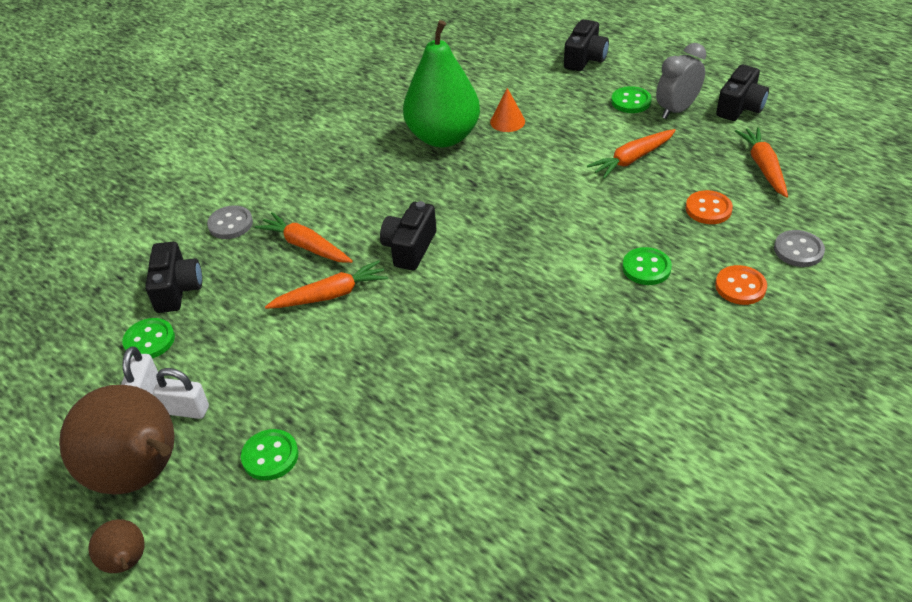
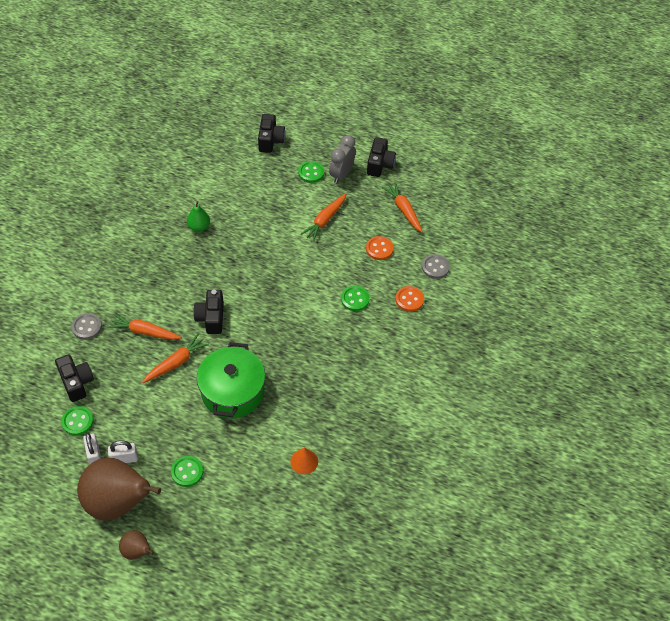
camera: 25 degrees left, 10 degrees up
(397, 354) = (232, 391): none -> green pot
(443, 137) = (199, 227): green pear -> green pear, size x0.46
(507, 121) = (237, 205): orange cone -> orange cone (304, 461)

